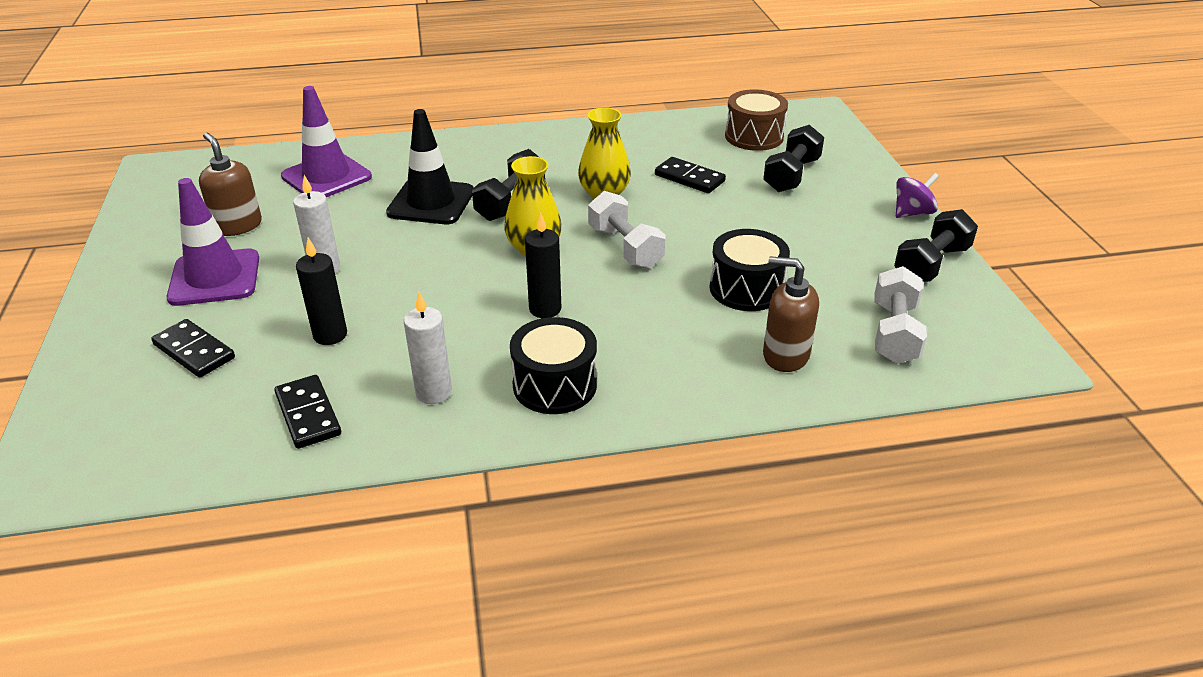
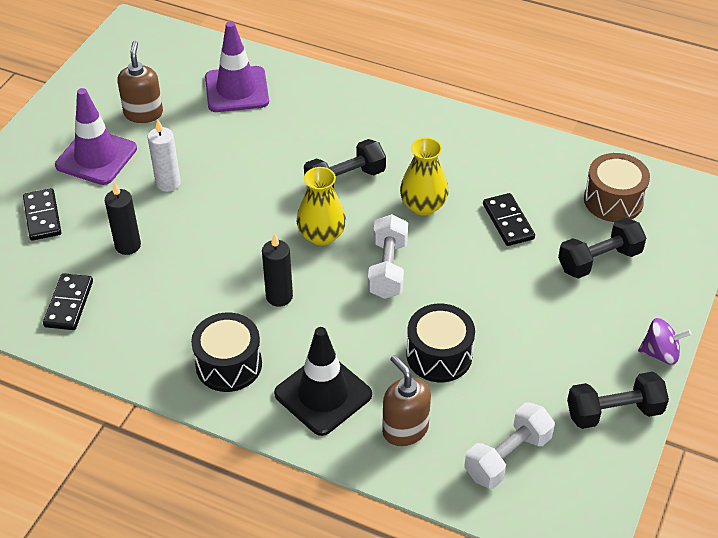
camera: 35 degrees right, 10 degrees up
(431, 202) = (288, 152): black traffic cone -> black traffic cone (323, 394)
(434, 392) = (151, 328): white candle -> none

